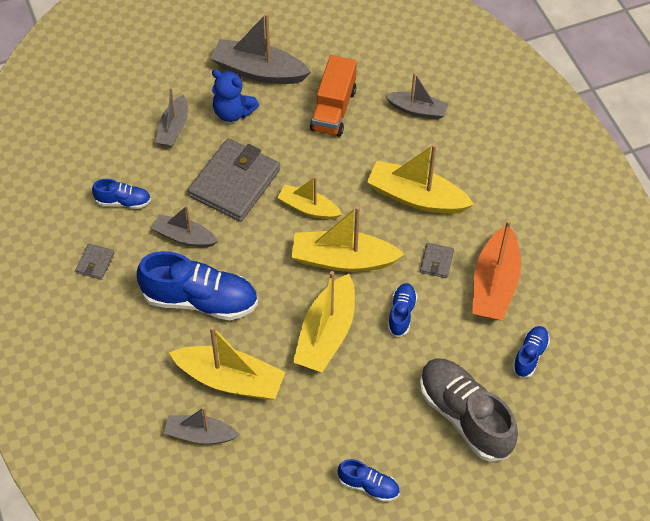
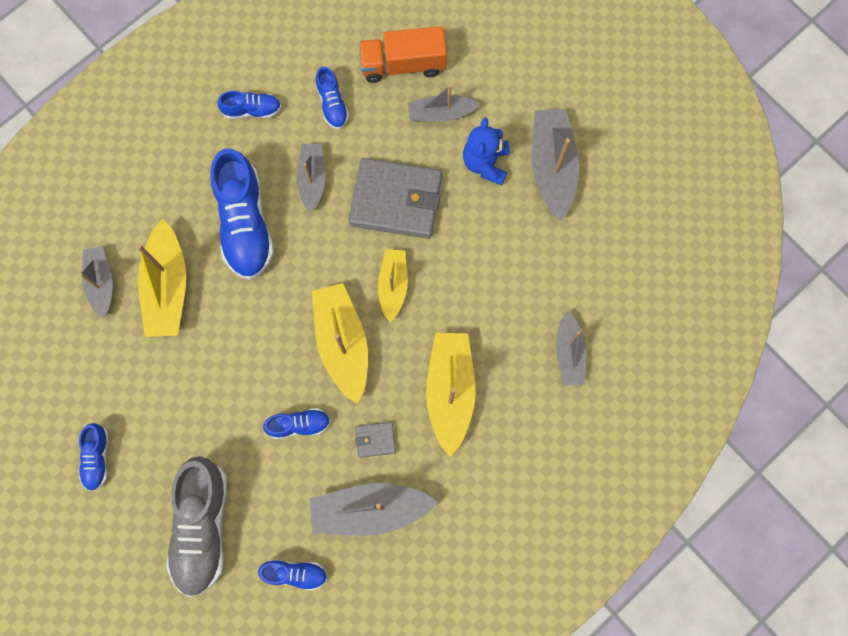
camera: 70 degrees right, 20 degrees up
(95, 263) = (252, 110): grey wallet -> blue shoe
(326, 334) = (249, 358): yellow boat -> none
(333, 109) = (532, 263): orange truck -> orange truck (403, 64)
(464, 416) = (202, 527): grey shoe -> grey shoe turned 150 degrees clockwise
(494, 284) = (369, 509): orange boat -> grey boat

